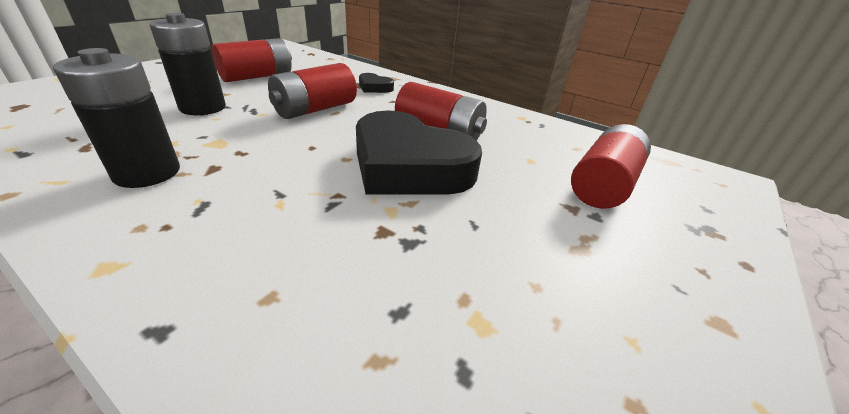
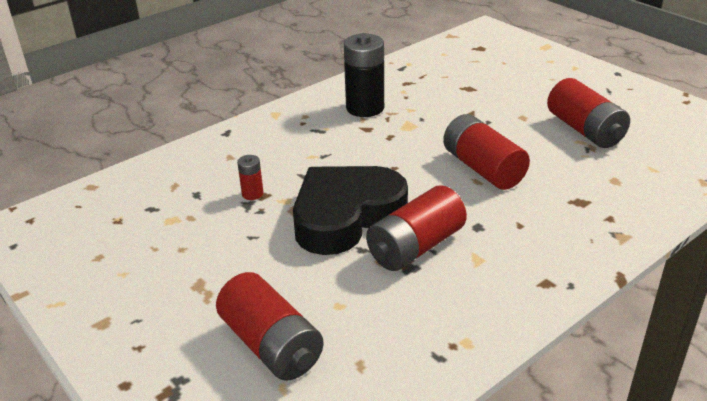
camera: 110 degrees right, 0 degrees up
(203, 108) = (482, 111): black battery -> none
(374, 87) = (568, 213): black heart -> none
(384, 241) = (252, 194): none -> red battery

